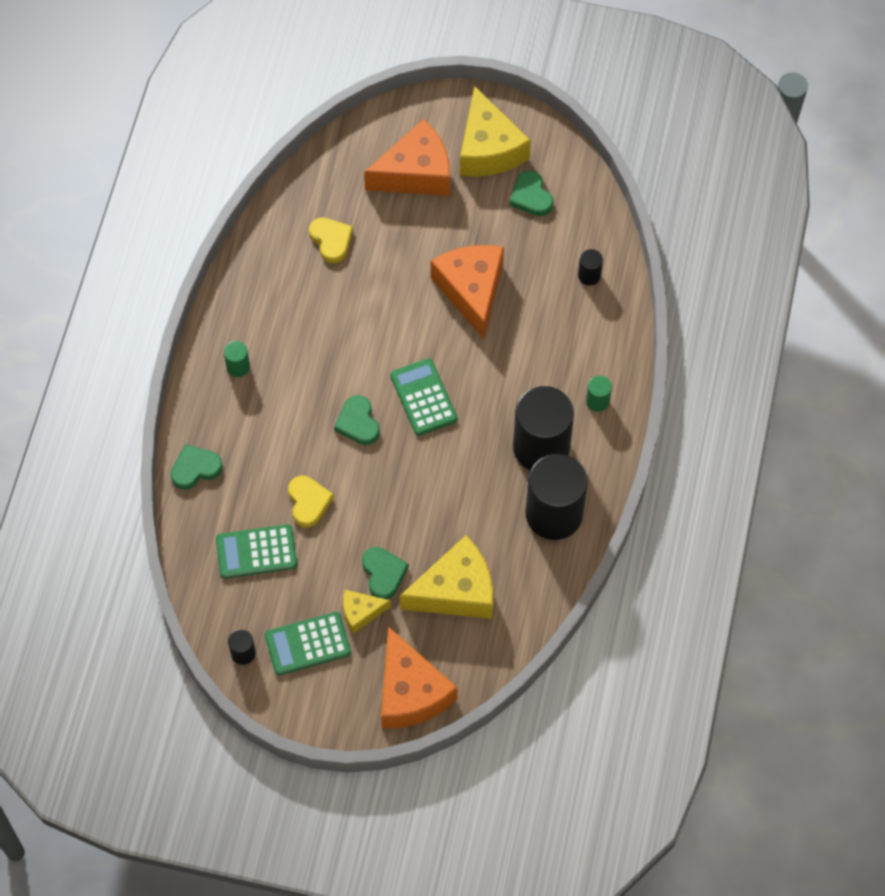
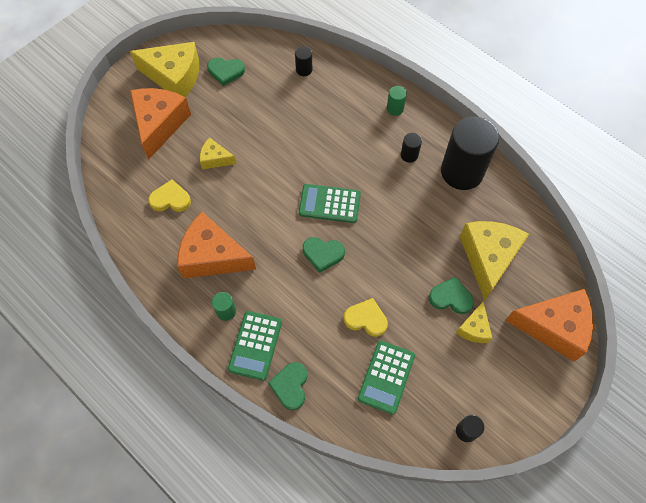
camera: 60 degrees left, 0 degrees up
(307, 644) = (481, 379): green calculator -> green calculator (255, 345)
(407, 253) = (215, 159): none -> yellow cheese
(471, 290) = (269, 136): orange cheese -> orange cheese (212, 256)
(541, 447) = (409, 155): black cylinder -> black cylinder, size x0.42

